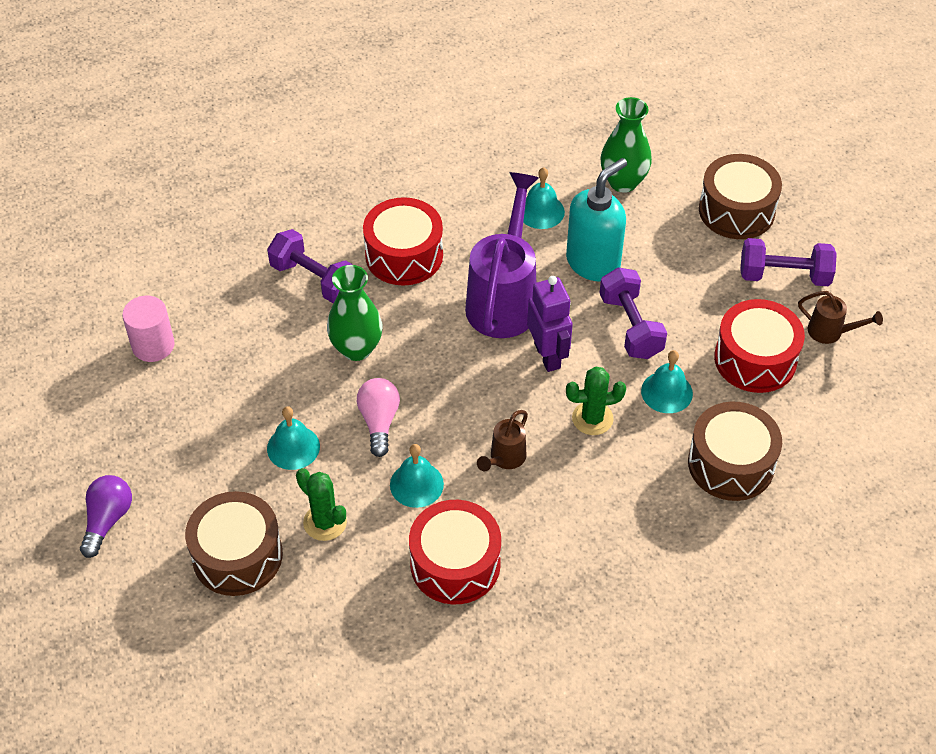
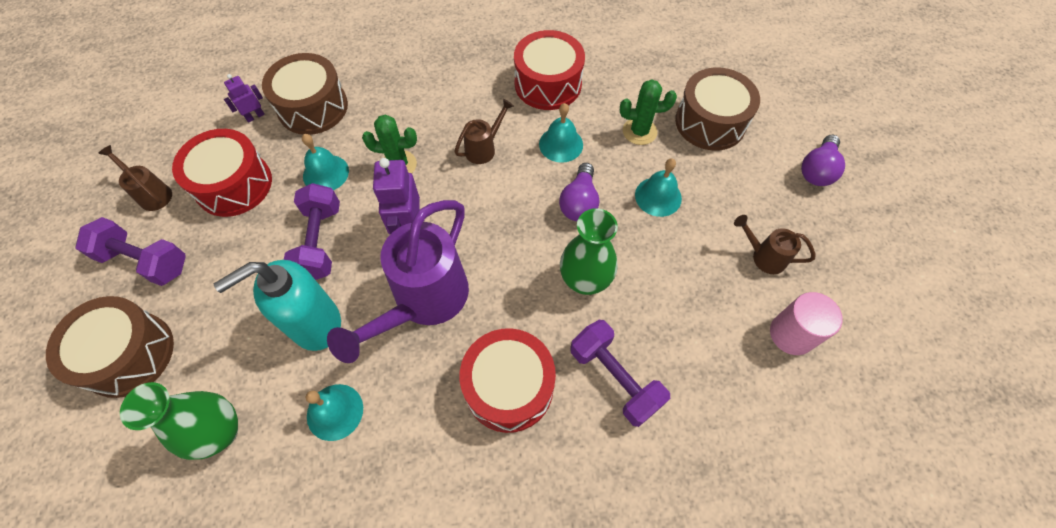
camera: 165 degrees left, 10 degrees up
(176, 409) = (763, 256): none -> brown watering can
(325, 522) = (639, 131): green cactus -> green cactus turned 60 degrees counterclockwise
(379, 422) = (579, 202): pink light bulb -> purple light bulb
(790, 437) = (255, 116): none -> purple robot

